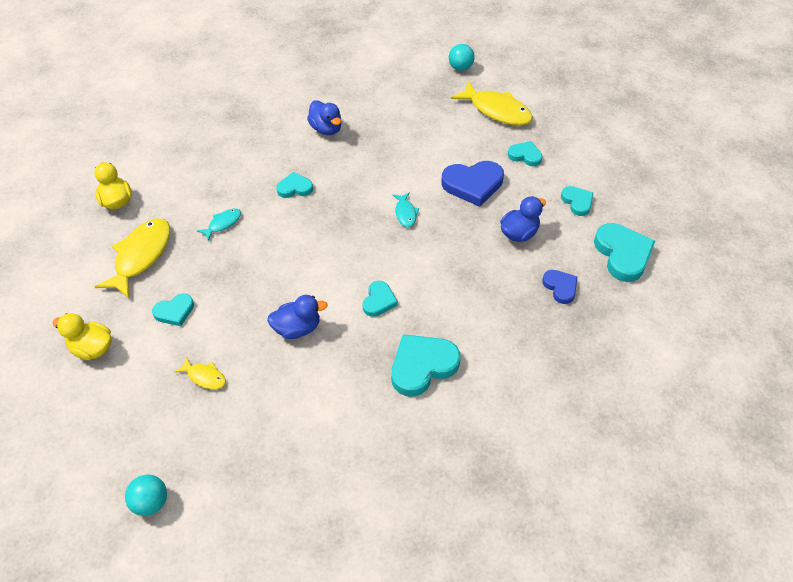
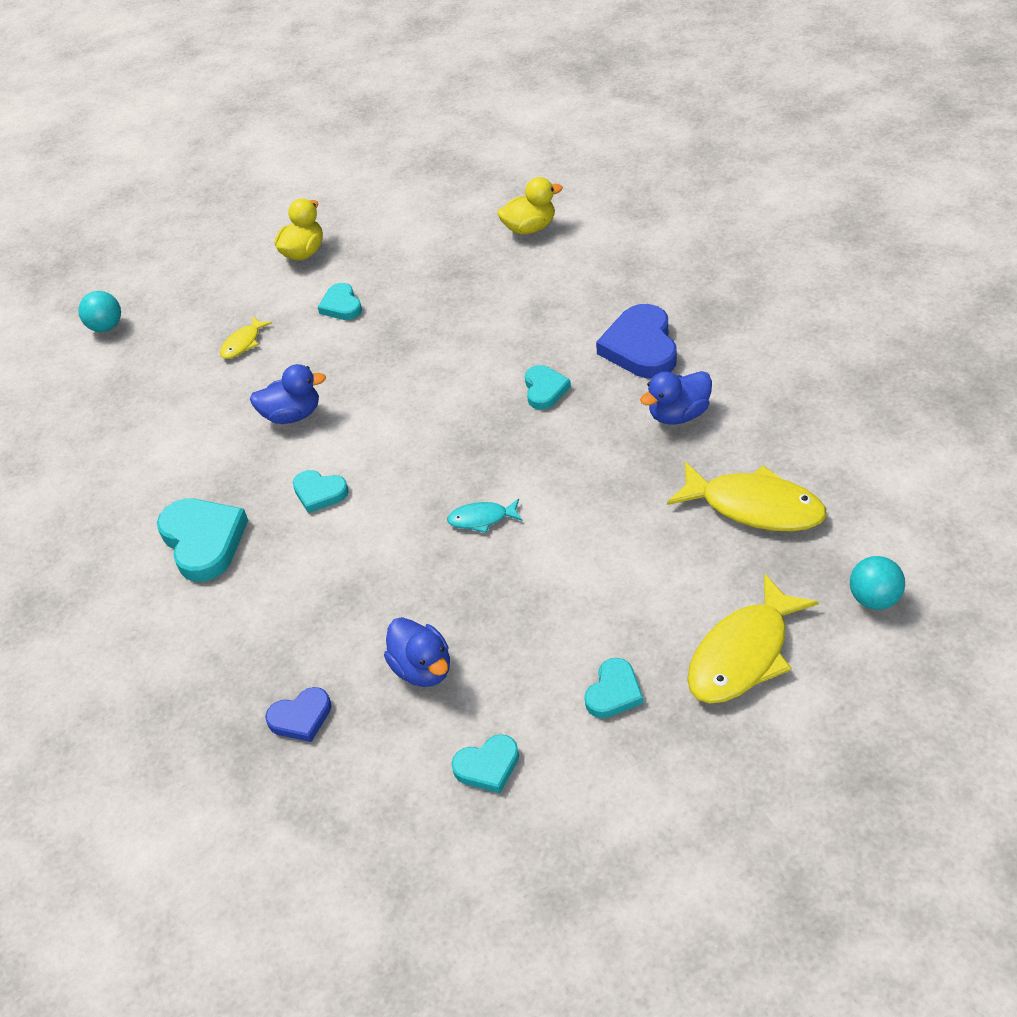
camera: 100 degrees right, 5 degrees down
(141, 256) = (433, 264): yellow fish -> yellow fish (754, 507)
(223, 223) = (480, 326): turquoise fish -> none
(297, 328) = (292, 415): blue duck -> blue duck turned 90 degrees counterclockwise
(473, 184) = (541, 608): blue heart -> blue heart (641, 347)
(622, 254) = (354, 823): turquoise heart -> none

